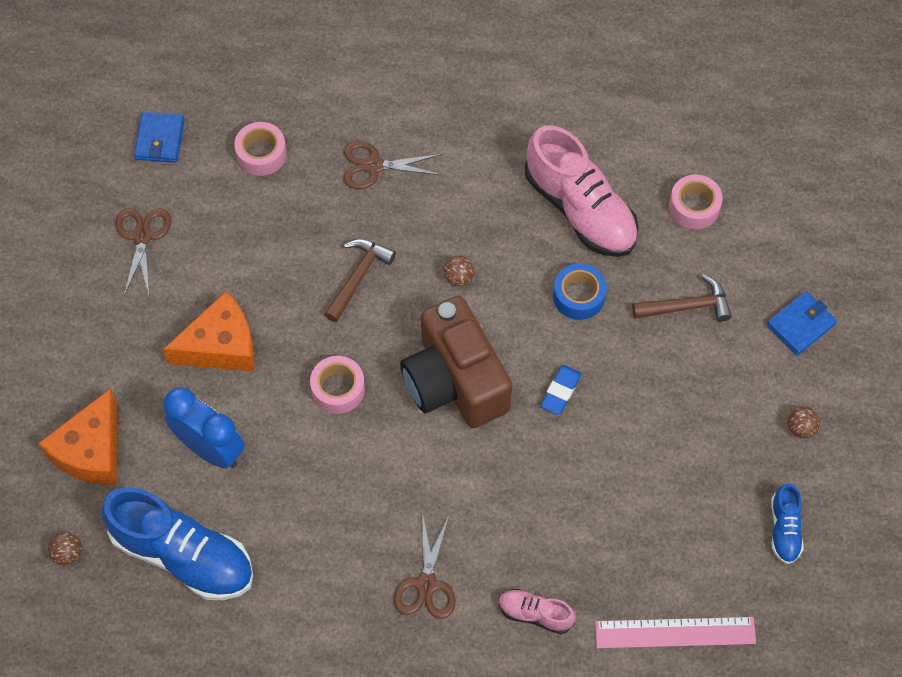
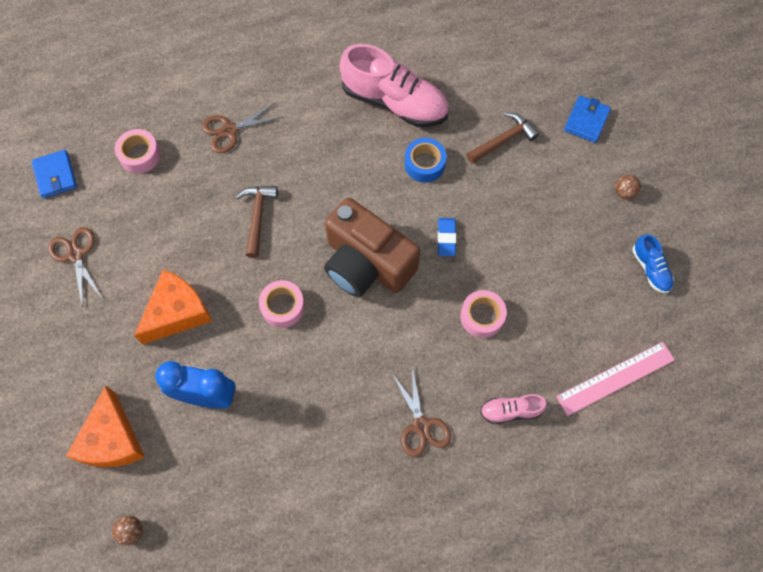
camera: 25 degrees left, 5 degrees up
(183, 555) = (225, 489): blue shoe -> none
(458, 278) = (332, 186): brown ball -> none
(694, 207) = (472, 68): pink tape -> pink tape (482, 316)

